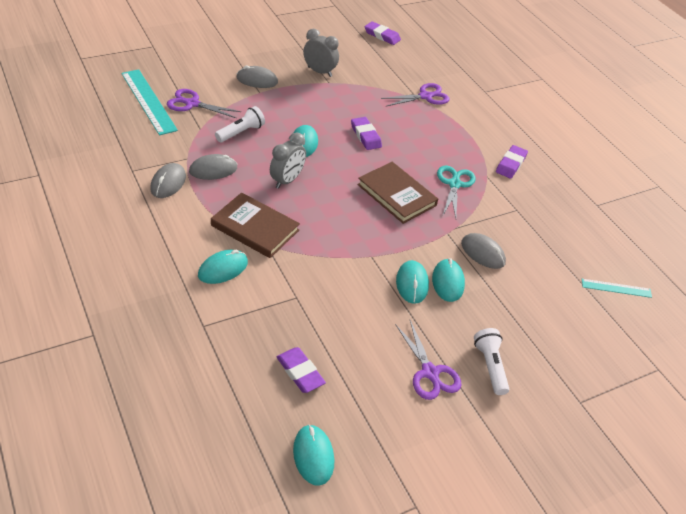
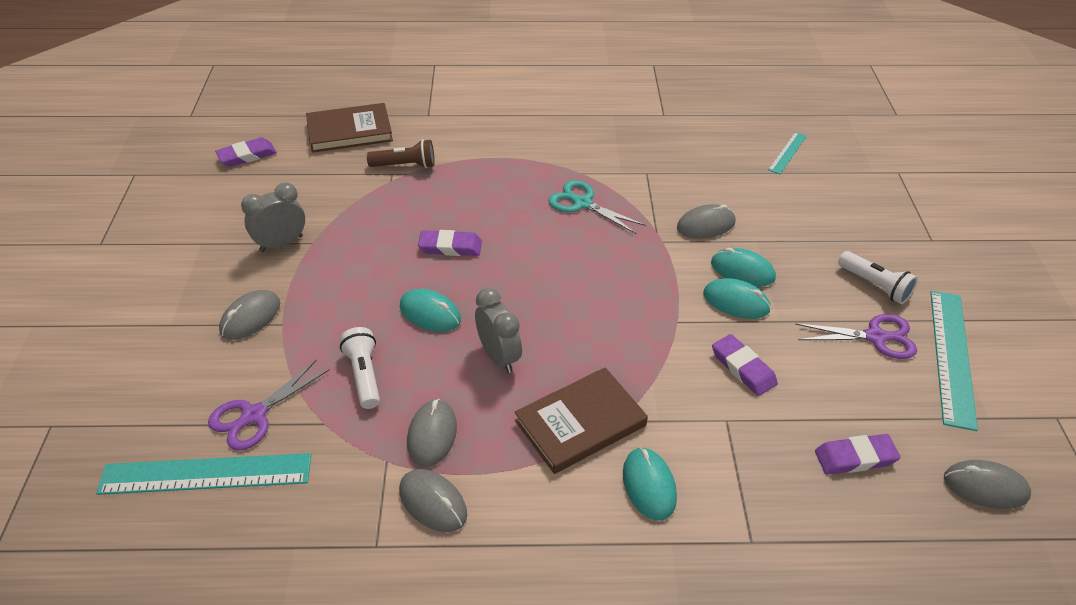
camera: 60 degrees left, 0 degrees up
(313, 456) = (985, 487): turquoise mouse -> grey mouse
(396, 195) = (578, 259): brown book -> brown book (349, 131)
(425, 96) = (405, 165): purple scissors -> brown flashlight
(440, 426) = (952, 356): none -> turquoise ruler
(490, 366) = (875, 285): white flashlight -> white flashlight turned 150 degrees counterclockwise
(511, 164) = (570, 147): purple eraser -> purple eraser (743, 368)

